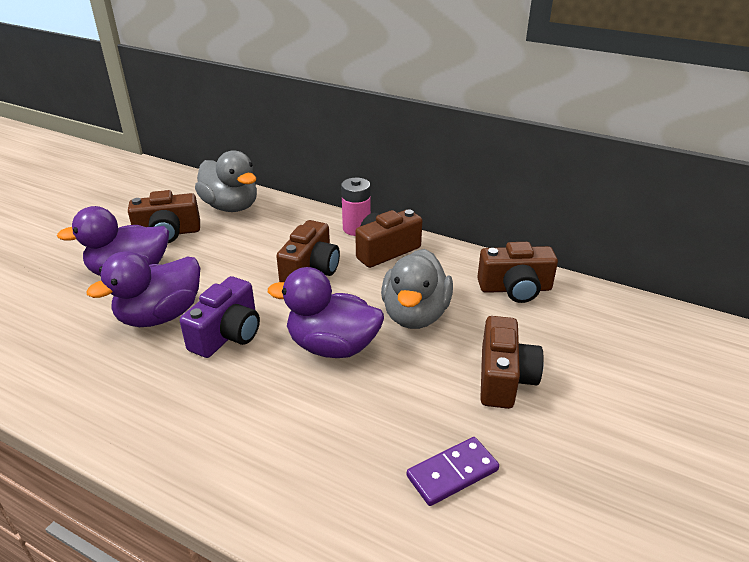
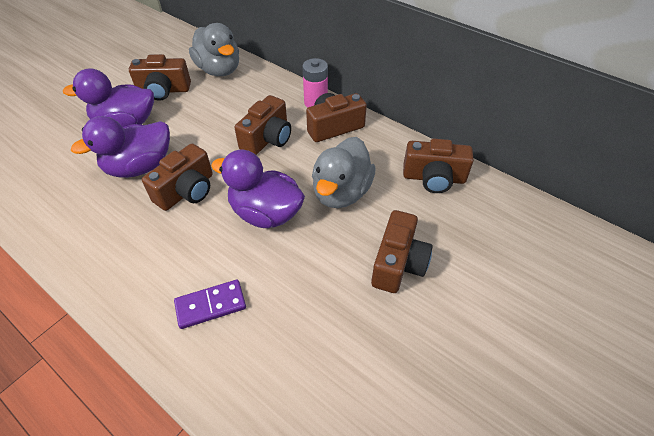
camera: 10 degrees right, 15 degrees up
(227, 334) = (187, 191): purple camera -> brown camera
(452, 473) = (329, 345): purple domino -> purple domino (211, 305)

